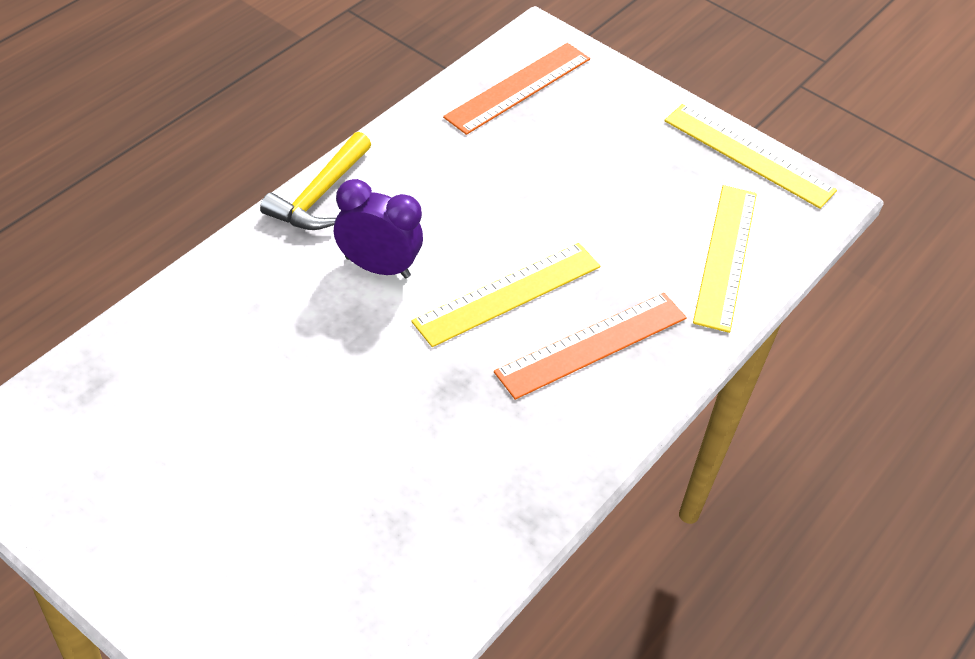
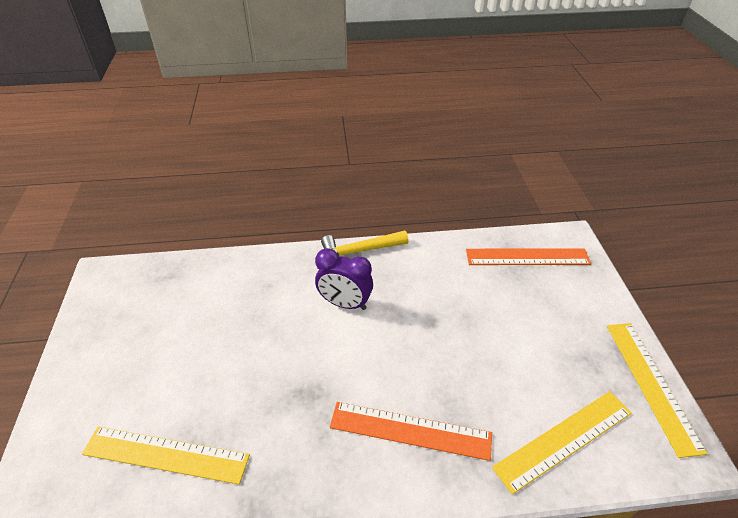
camera: 50 degrees right, 5 degrees down
(377, 267) = (345, 303): purple clock -> purple clock turned 135 degrees clockwise
(508, 294) = (395, 364): yellow ruler -> yellow ruler (166, 455)

